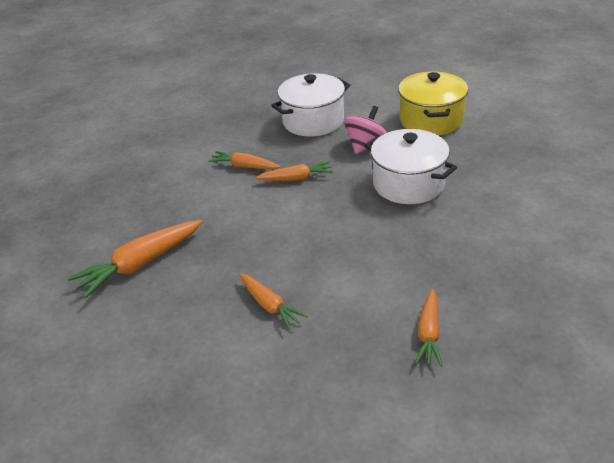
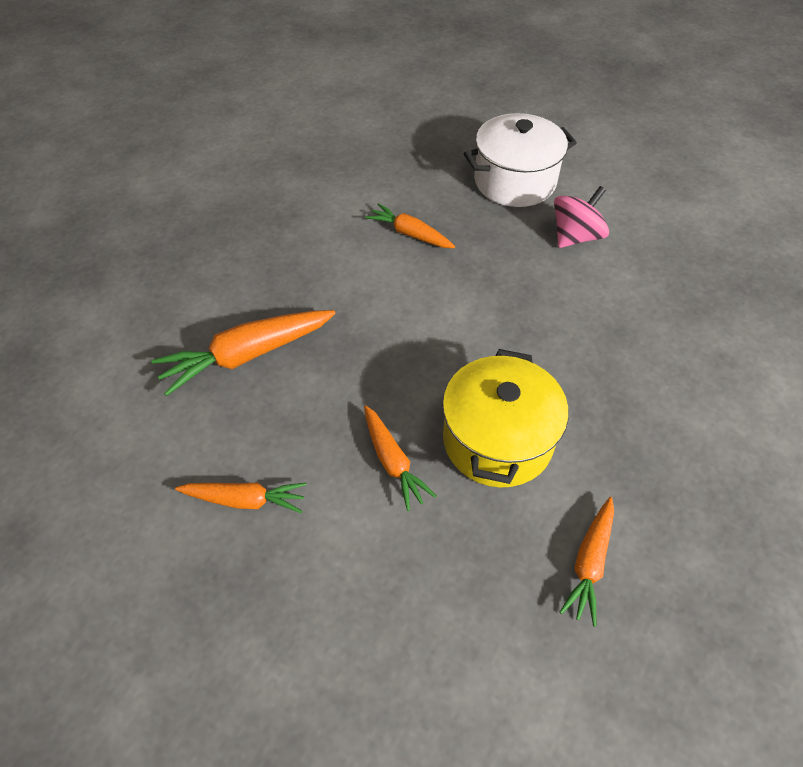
camera: 10 degrees right, 15 degrees up
(296, 178) = (472, 268): orange carrot -> orange carrot (246, 500)
(408, 184) = (618, 312): white pot -> none
(431, 120) = (672, 215): yellow pot -> yellow pot (497, 440)

